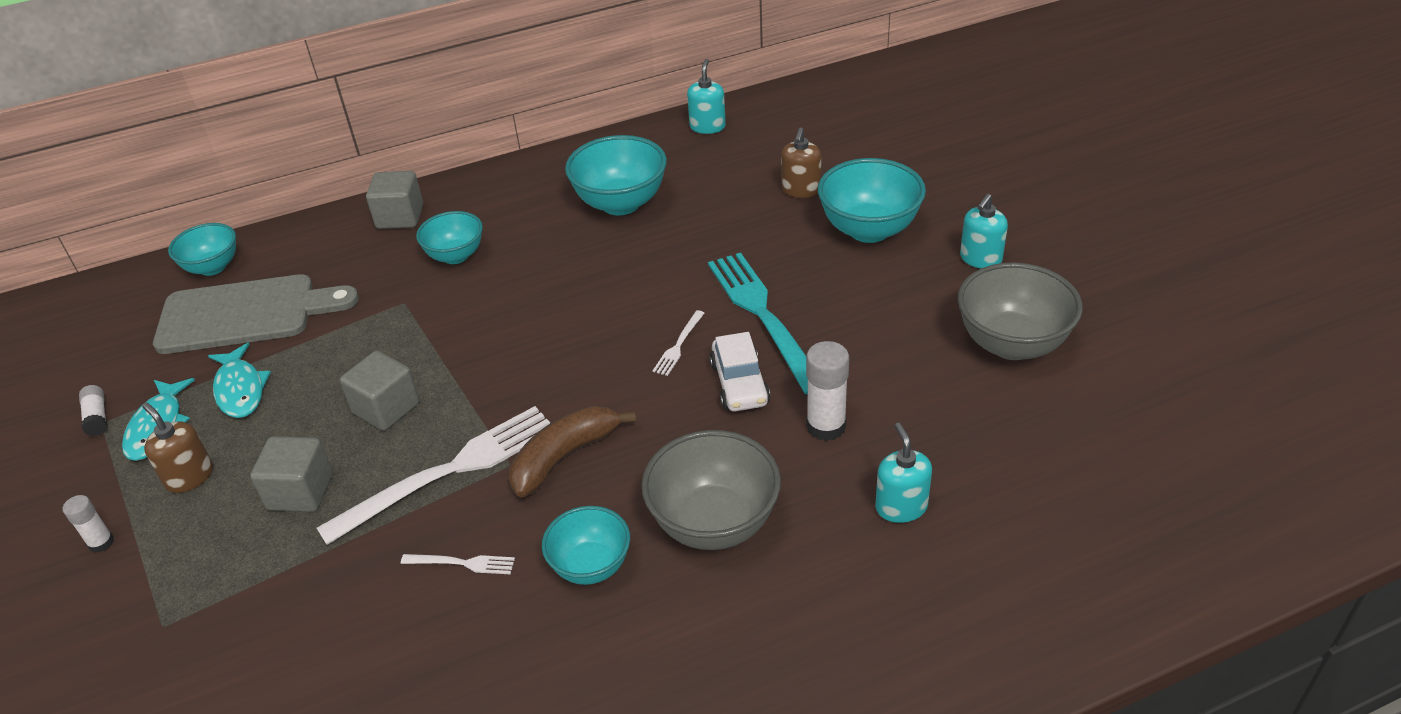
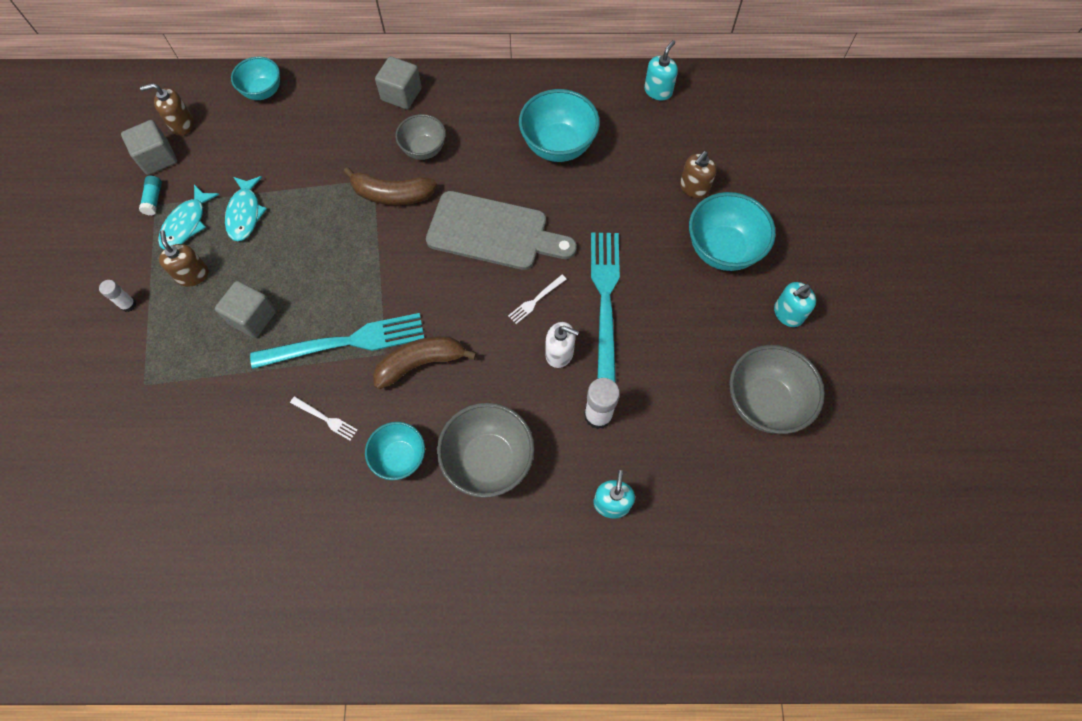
camera: 20 degrees right, 25 degrees up
(97, 417) = (154, 199): white glue stick -> turquoise glue stick
(109, 331) = (182, 124): none -> brown soap dispenser
(245, 314) = (270, 146): grey cutting board -> grey cutting board (493, 232)
(386, 408) = (327, 271): grey cube -> grey cube (157, 158)
(436, 308) = (392, 195): none -> brown banana
(449, 471) = (346, 342): white fork -> turquoise fork
(456, 256) = (424, 149): turquoise bowl -> grey bowl
(739, 384) = (559, 353): white car -> white soap dispenser

